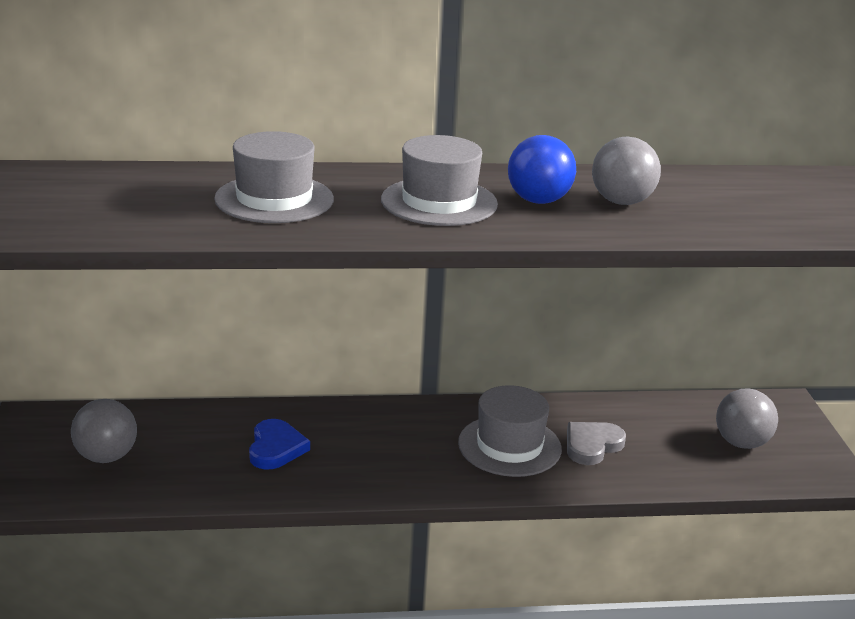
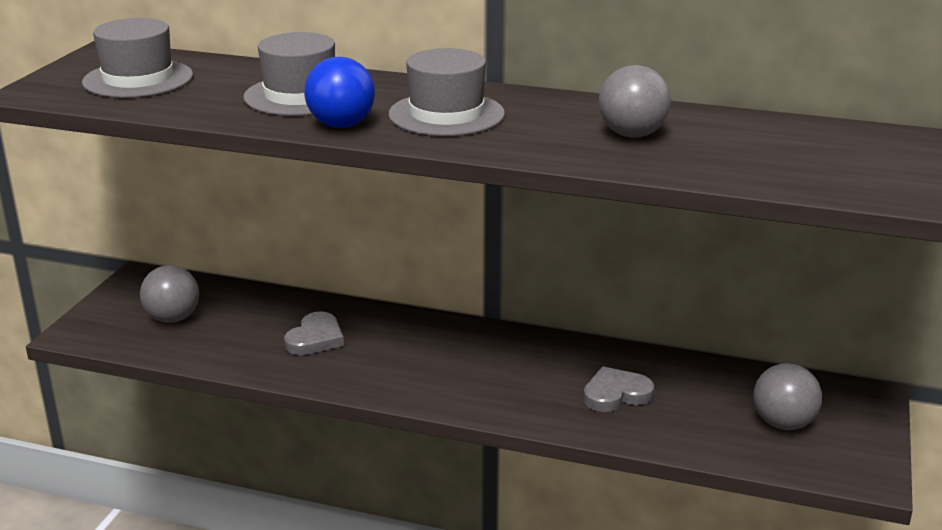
camera: 25 degrees right, 0 degrees up
(276, 448) = (315, 338): blue heart -> grey heart
(509, 446) = (532, 378): grey hat -> grey hat (138, 79)
(538, 201) = (546, 124): blue ball -> blue ball (341, 125)

